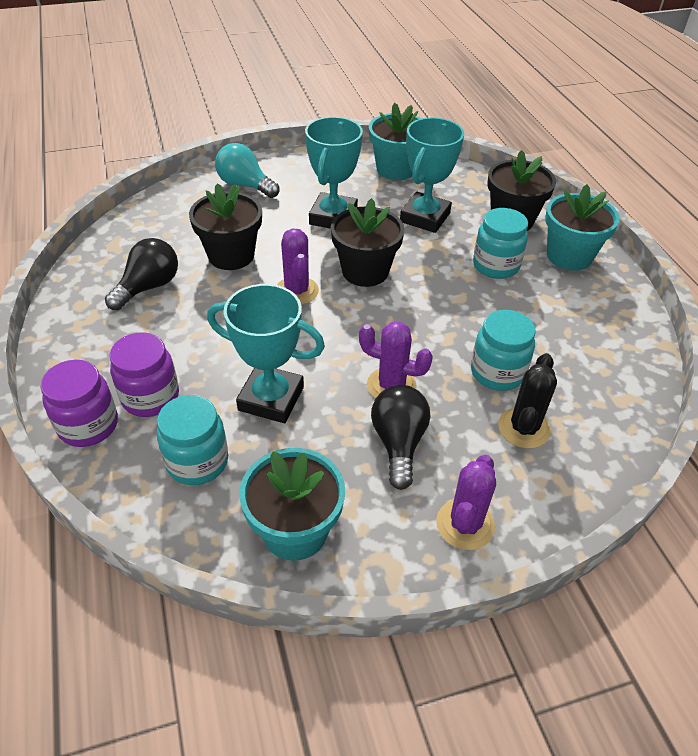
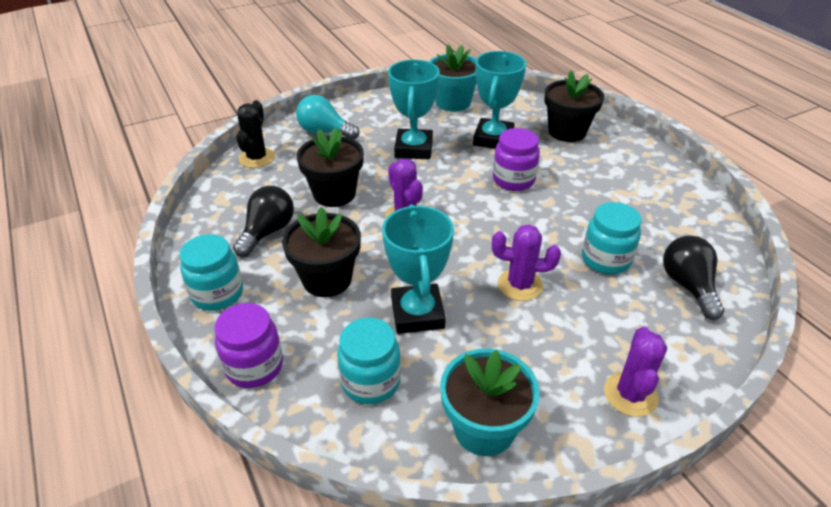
camera: 10 degrees left, 5 degrees down
(150, 397) = (305, 330): purple jar -> purple jar (513, 180)
(271, 398) = (417, 313): turquoise trophy -> turquoise trophy turned 75 degrees clockwise
(365, 271) = (459, 191): black flower pot -> black flower pot (327, 279)
(398, 443) = (545, 334): black light bulb -> black light bulb (688, 286)
(495, 265) = (568, 171): turquoise jar -> turquoise jar (217, 294)
(524, 428) = (646, 303): black cactus -> black cactus (257, 158)
(569, 256) = (625, 155): turquoise flower pot -> none

